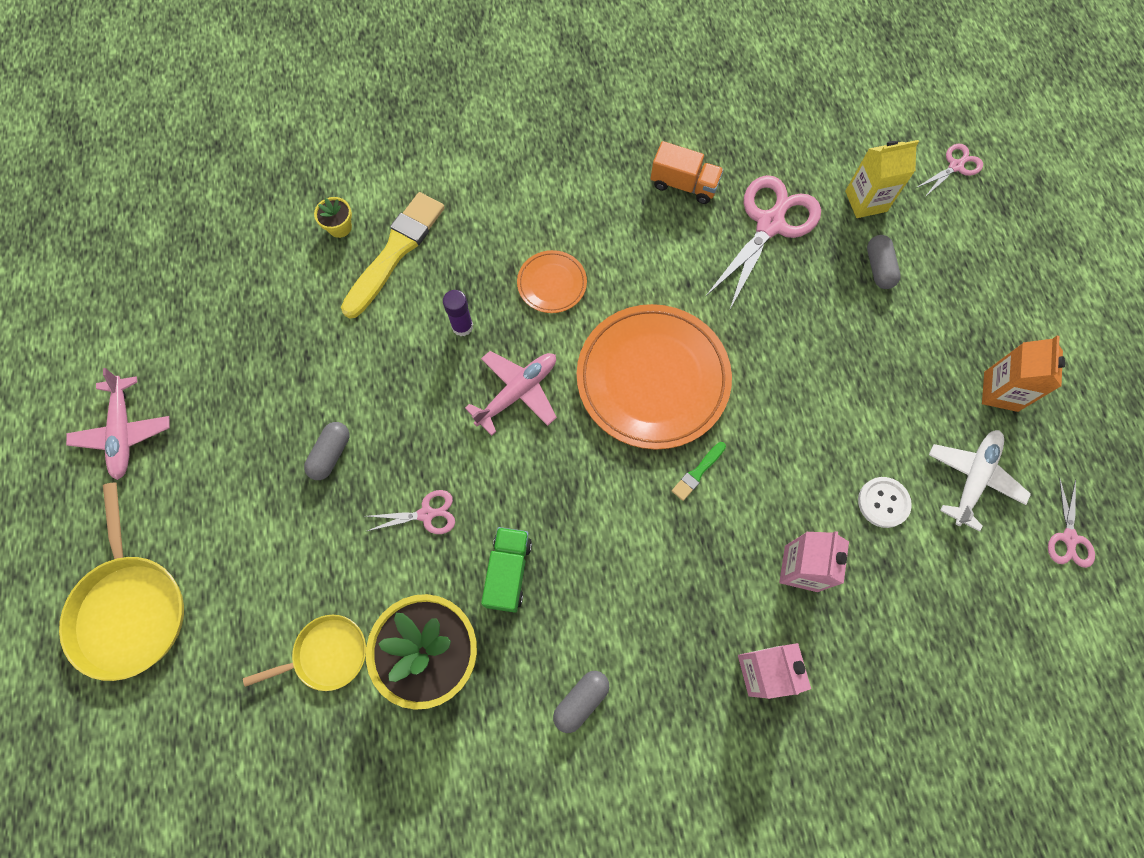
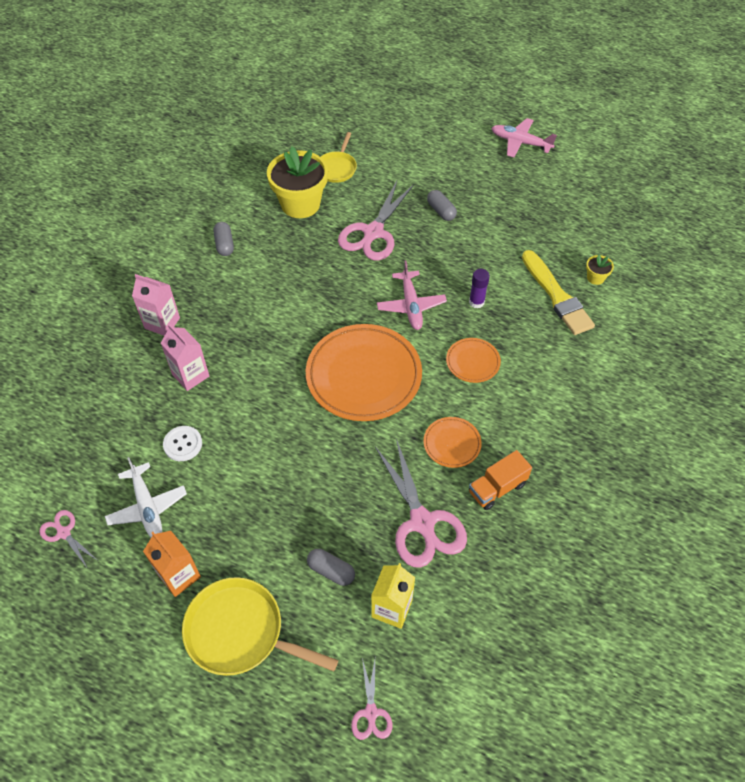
camera: 125 degrees right, 15 degrees down
(130, 609) = (421, 115): yellow pan -> yellow pan (240, 632)
(427, 514) = (373, 233): pink scissors -> pink scissors, size x1.99
(508, 572) = (312, 249): green truck -> none
(667, 247) = (452, 444): none -> orange plate
(698, 472) = (287, 362): green brush -> none

